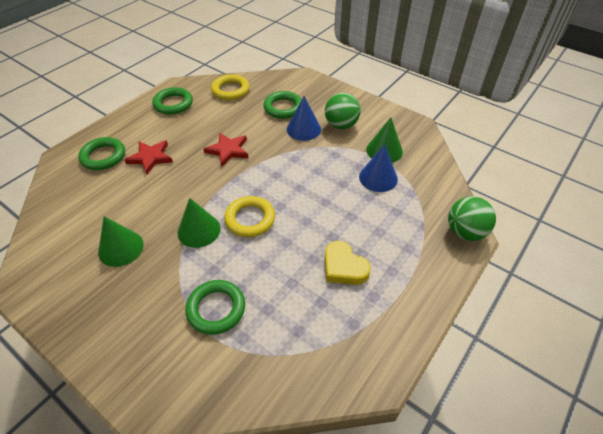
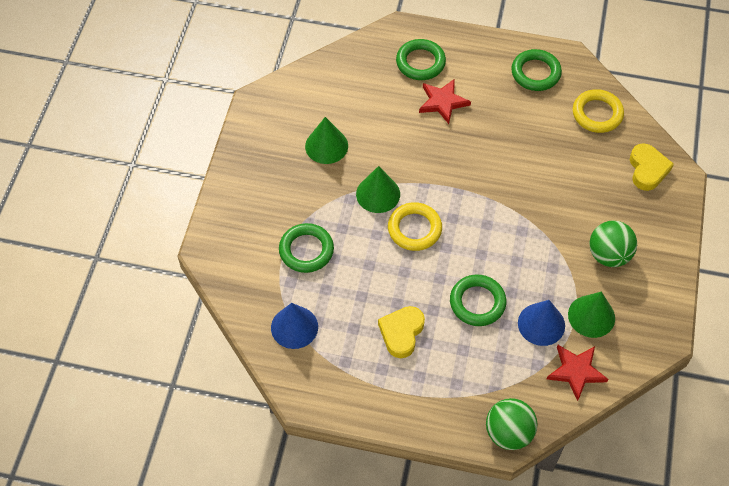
camera: 65 degrees right, 10 degrees up
(228, 150) = (495, 163): red star -> red star (576, 371)
(283, 108) = (601, 182): green ring -> green ring (477, 302)
(289, 86) = (647, 169): none -> yellow heart
(303, 129) = (576, 219): blue cone -> blue cone (294, 327)

